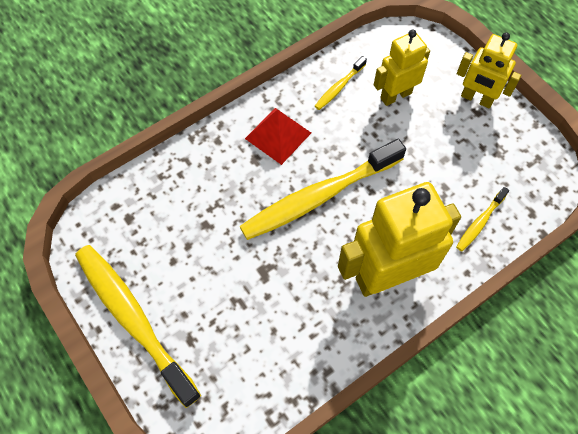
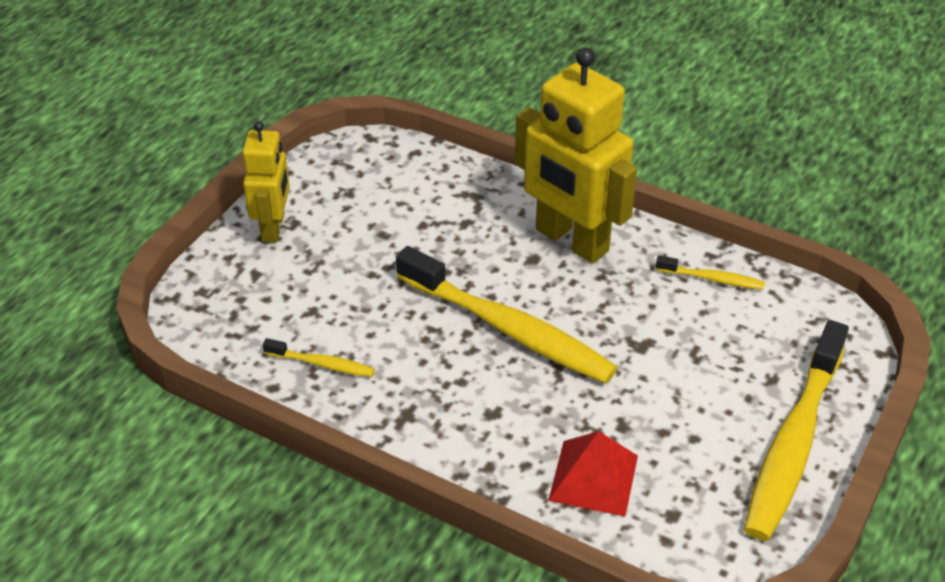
camera: 115 degrees left, 20 degrees down
(278, 135) = (441, 401): red pyramid -> red pyramid (593, 477)
(395, 95) = (307, 303): yellow robot -> none
(480, 222) = (454, 186): yellow toothbrush -> yellow toothbrush (712, 279)

